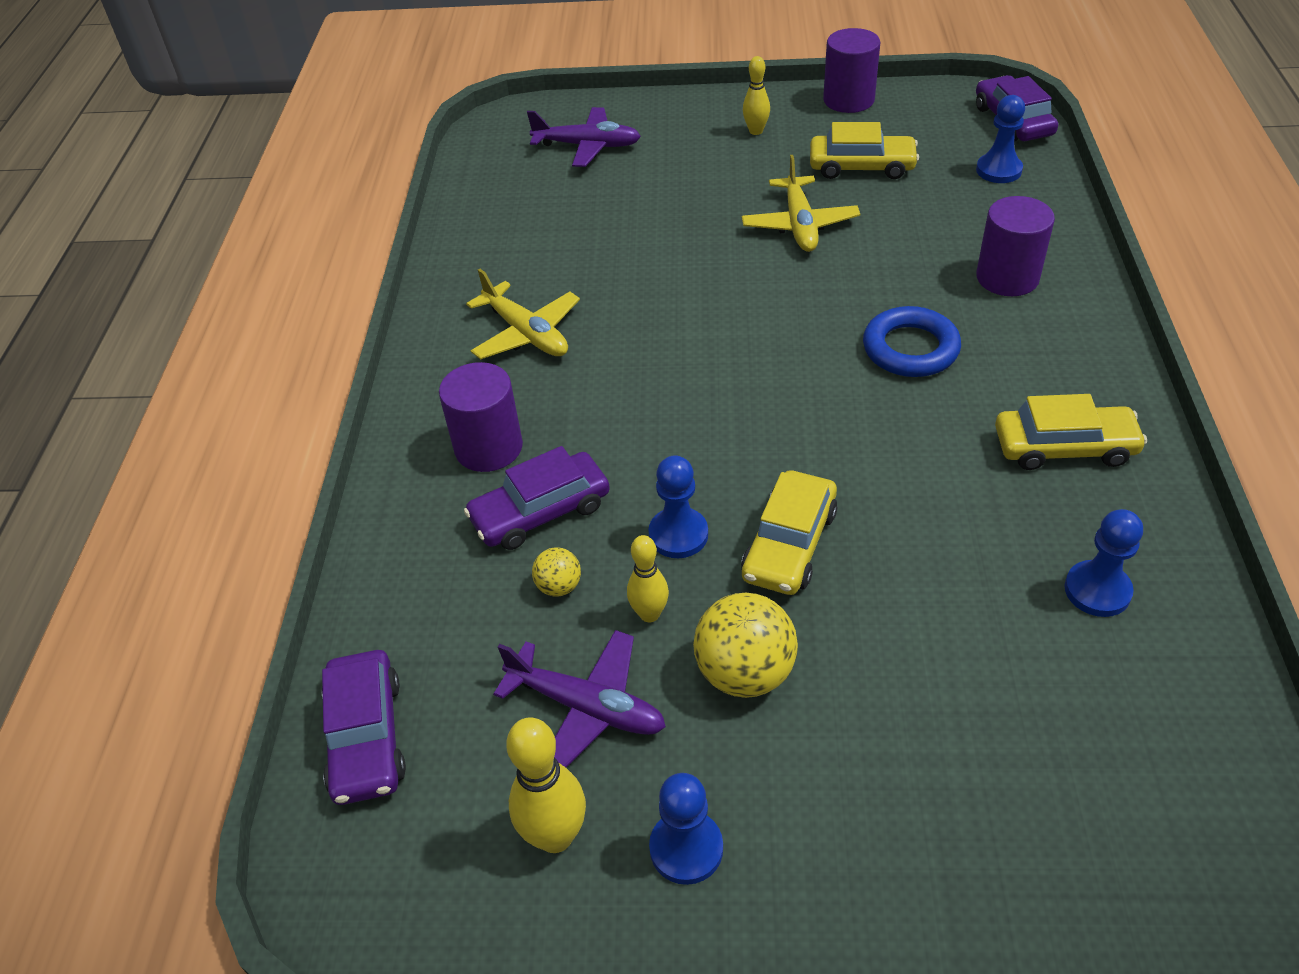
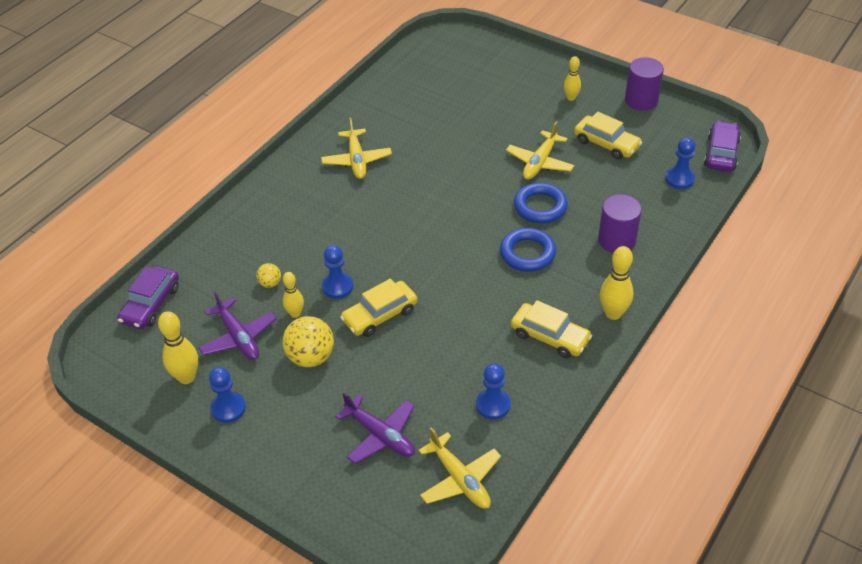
camera: 30 degrees right, 0 degrees up
(488, 447) = (294, 208): purple cylinder -> none
(540, 511) = (290, 247): purple car -> none
(588, 146) = (475, 69): purple plane -> purple plane (380, 435)
(861, 280) = (540, 207): none -> blue ring
(1109, 373) = (613, 313): none -> yellow bowling pin
(1179, 739) = (460, 479): none -> yellow plane

